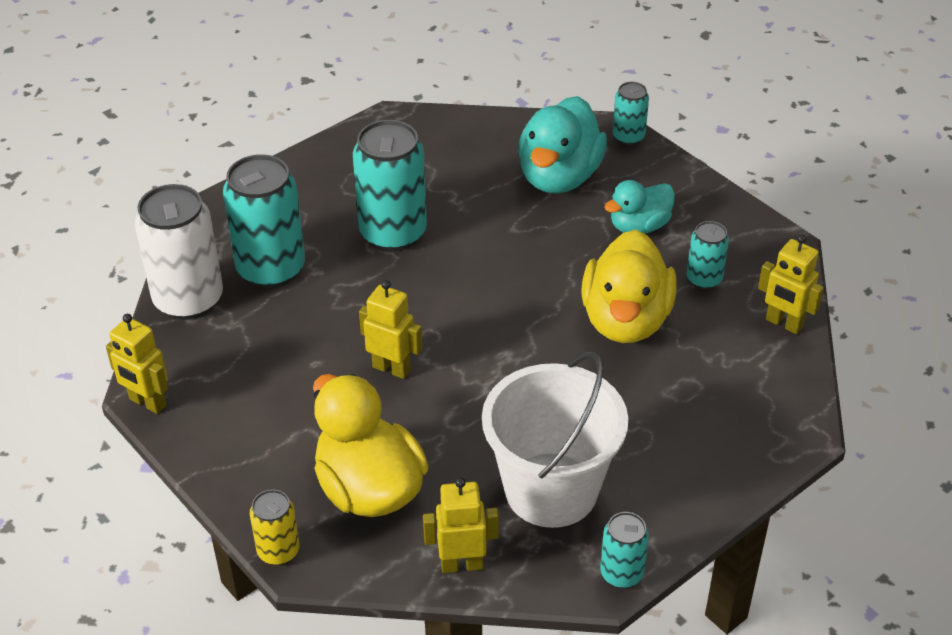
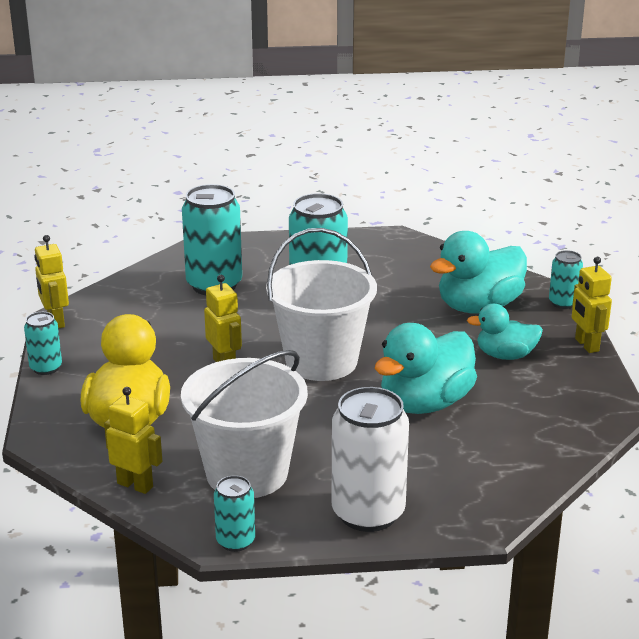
camera: 35 degrees right, 15 degrees down
(188, 300) = (144, 281): white can -> white can (368, 513)
(278, 551) = (34, 426): yellow can -> none
(481, 317) = (321, 361): none -> white bucket
(625, 320) = (425, 403): yellow duck -> turquoise duck
(704, 279) = (518, 404): turquoise can -> turquoise can (46, 368)
(783, 323) = (551, 455): yellow robot -> yellow robot (586, 345)

